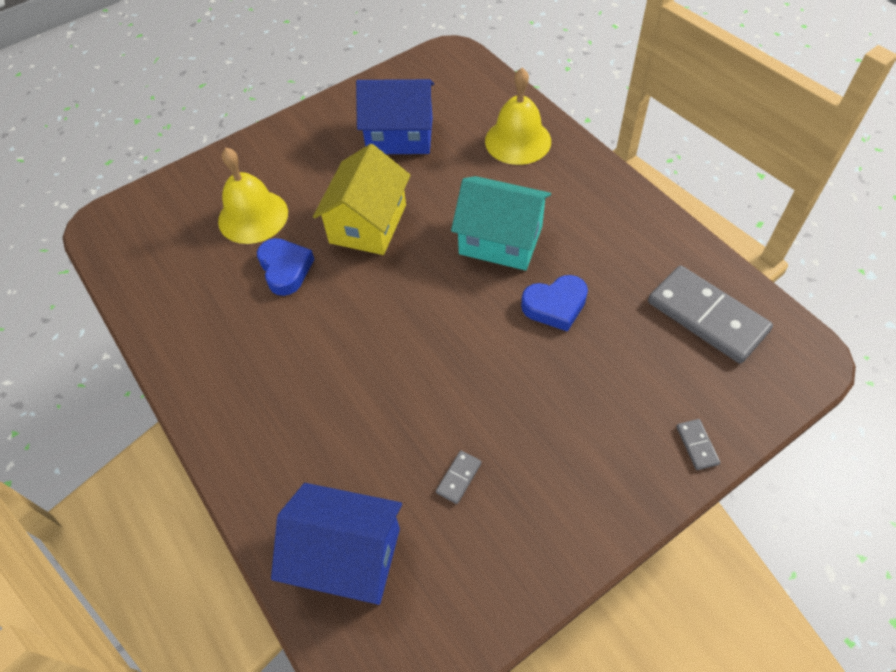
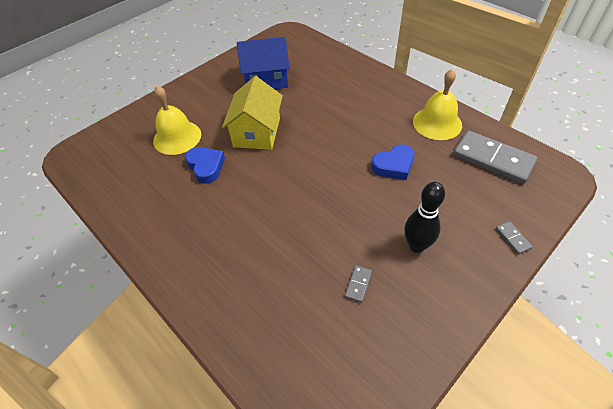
camera: 10 degrees left, 5 degrees down
(347, 556) = (290, 352): blue house -> none
(500, 240) = (347, 131): turquoise house -> none
(518, 141) = (343, 74): yellow bell -> yellow bell (437, 123)
(555, 434) = (416, 245): none -> black bowling pin

